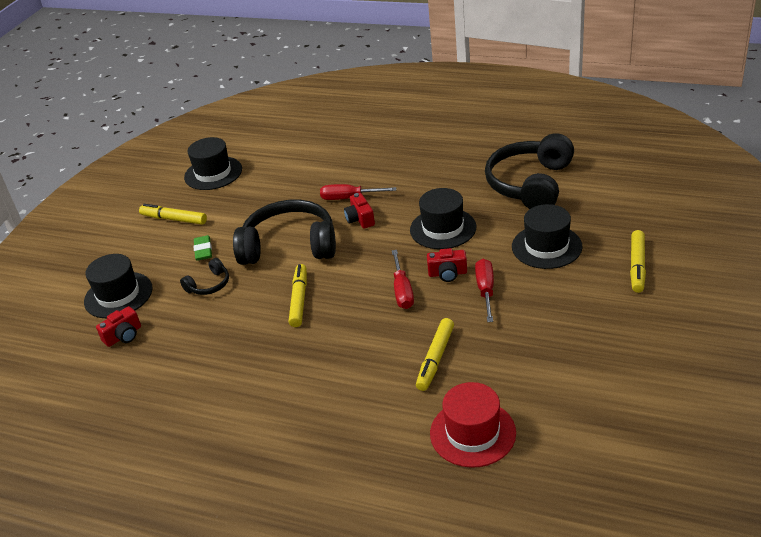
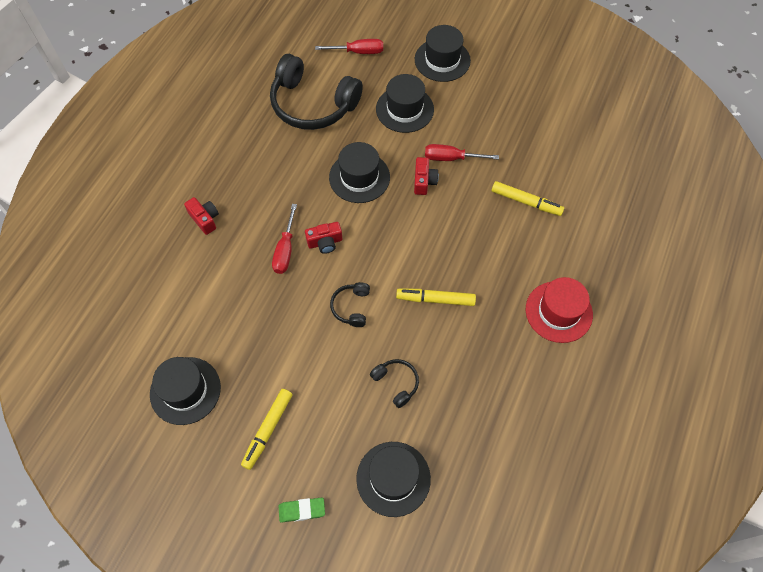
camera: 90 degrees left, 25 degrees up
(123, 336) = (460, 464): red camera -> red camera (205, 219)
(203, 250) = (337, 392): green eraser -> green eraser (302, 510)
(289, 246) = (351, 307): black headphones -> black headphones, size x0.45
(402, 291) = (440, 217): red screwdriver -> red screwdriver (359, 52)
(472, 433) = (603, 188): red hat -> red hat (558, 312)
(637, 266) = (442, 60): yellow marker -> black hat

